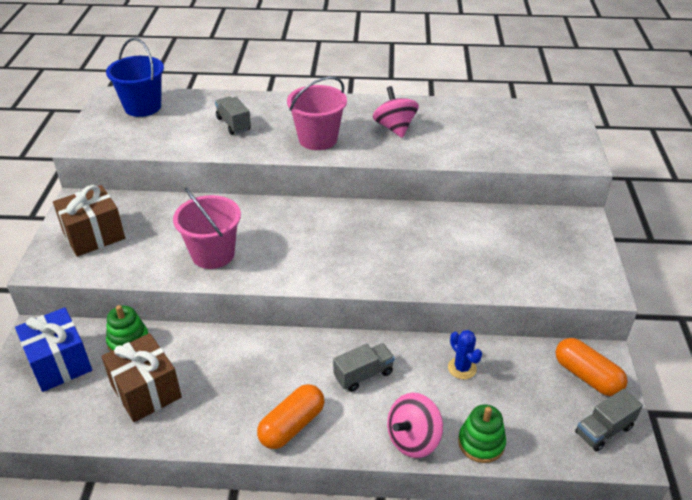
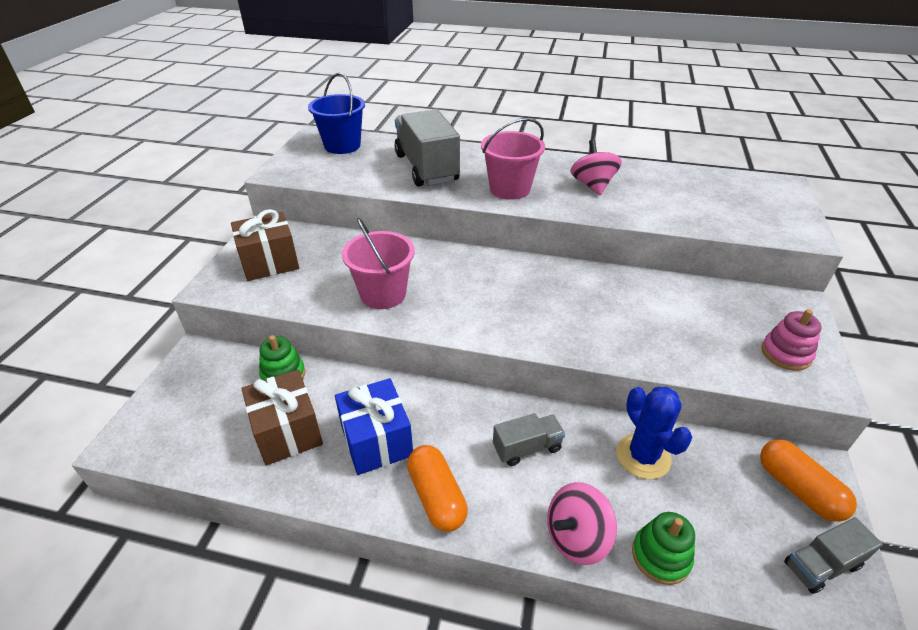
camera: 10 degrees right, 0 degrees up
(59, 363) = (209, 388): blue gift -> blue gift (376, 441)
(233, 124) = (426, 168): grey truck -> grey truck, size x2.00
(292, 425) = (436, 497): orange capsule -> orange capsule turned 75 degrees counterclockwise
(462, 368) = (643, 456): blue cactus -> blue cactus, size x1.59
(571, 266) = (786, 354): none -> pink stacking toy

